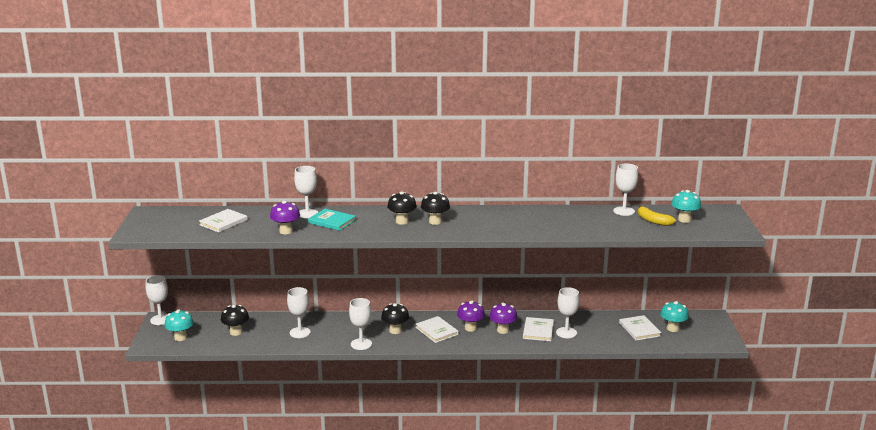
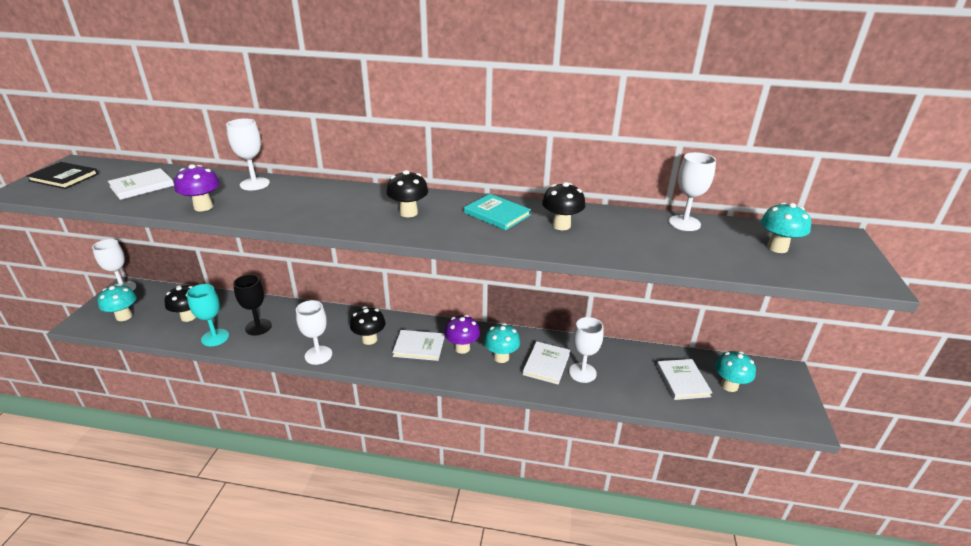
camera: 10 degrees right, 10 degrees up
(155, 222) = (64, 177): none -> black book
(270, 342) = (215, 337): none -> turquoise goblet
(300, 332) = (258, 327): white goblet -> black goblet
(332, 221) = (275, 198): turquoise book -> turquoise book (497, 214)
(402, 221) = (364, 208): black mushroom -> black mushroom (561, 225)
(436, 331) = (419, 347): white book -> white book turned 60 degrees counterclockwise
(503, 330) = (501, 357): purple mushroom -> turquoise mushroom
(653, 221) = (727, 244): yellow banana -> none

